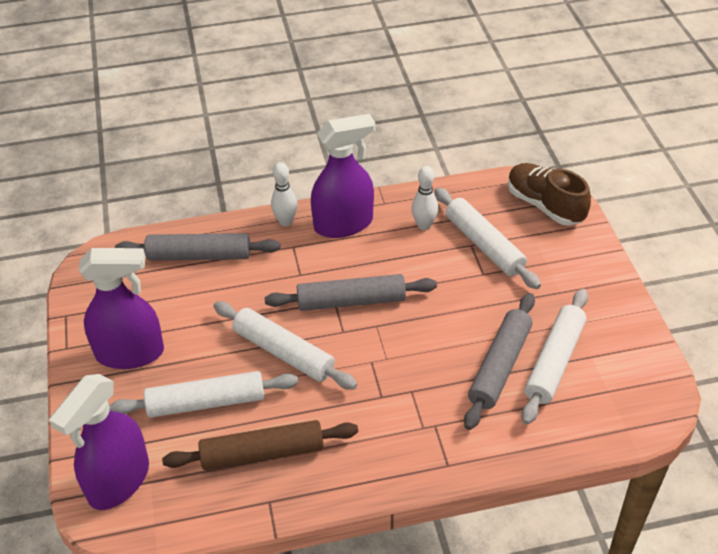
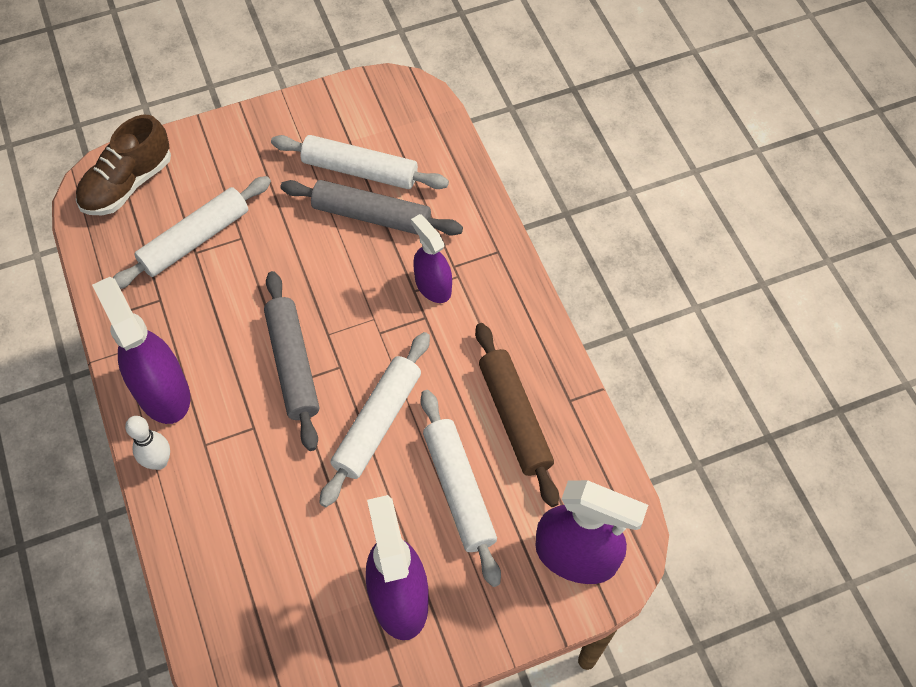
camera: 100 degrees left, 15 degrees up
(199, 255) = (226, 557): grey rolling pin -> none
(414, 406) = (433, 286): none -> purple spray bottle
(424, 225) = (163, 303): white bowling pin -> none

